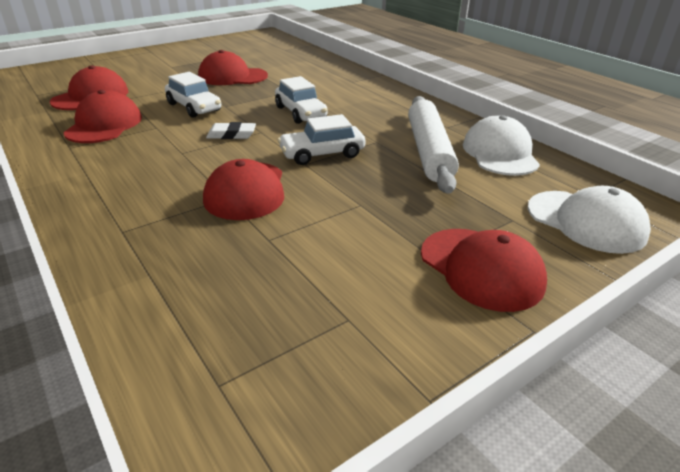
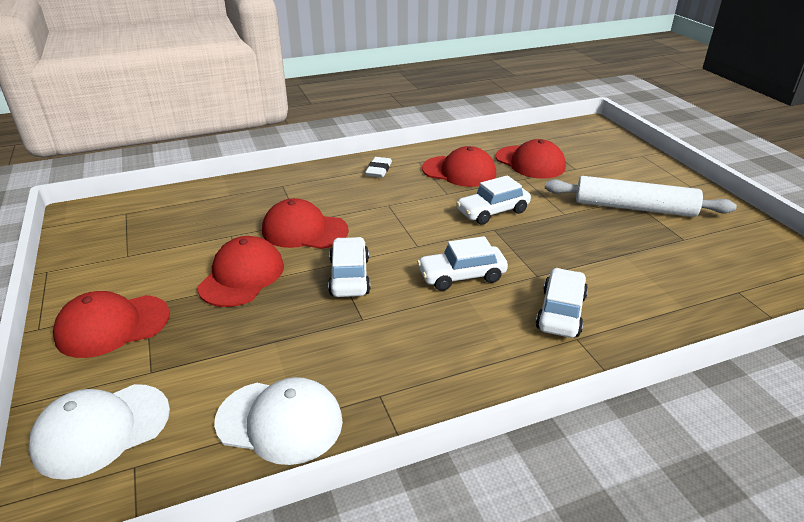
camera: 105 degrees right, 0 degrees up
(231, 134) = (416, 229): white eraser -> white eraser (378, 170)
(232, 76) = (594, 238): red cap -> red cap (242, 276)
(328, 85) = (560, 312): none -> white car
(428, 151) = (318, 354): white rolling pin -> white rolling pin (634, 207)

